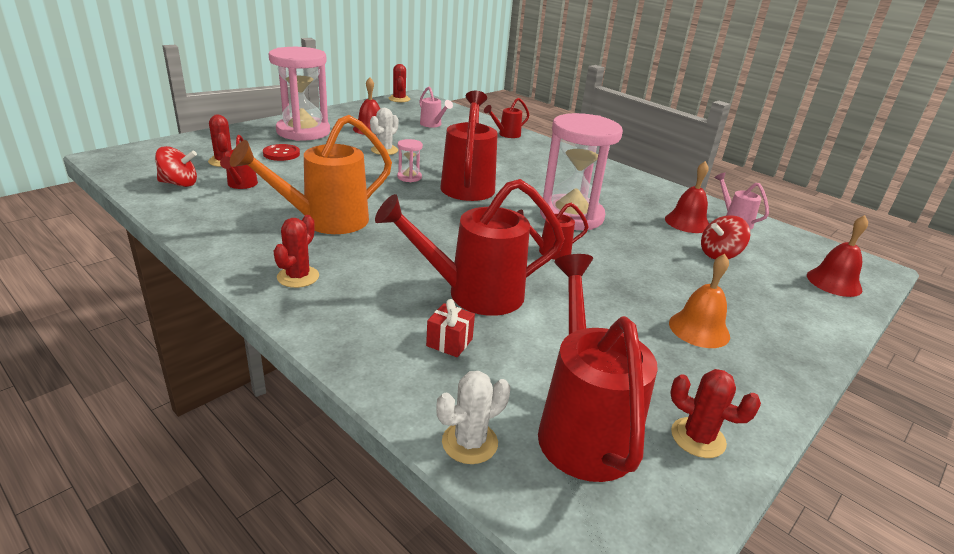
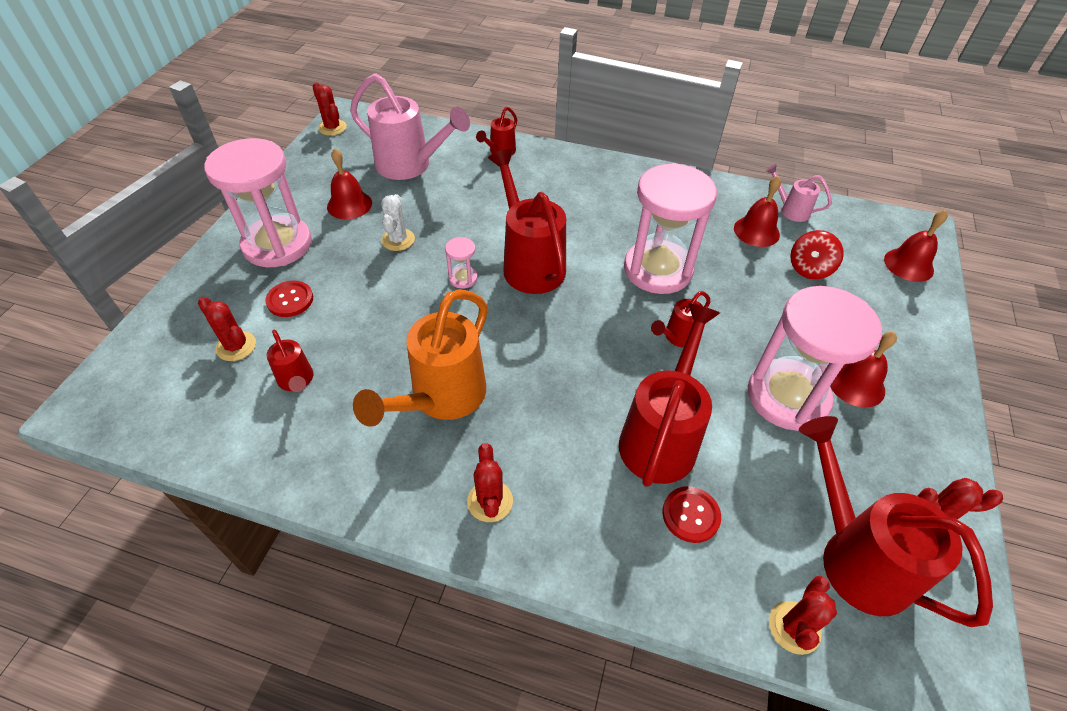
camera: 25 degrees left, 20 degrees up
(179, 184) = (223, 414): red spinning top -> none
(432, 125) = (410, 166): pink watering can -> pink watering can, size x2.02
(449, 342) = (691, 515): red gift -> red button
(469, 442) = (794, 627): white cactus -> red cactus
(474, 294) = (661, 436): red watering can -> red watering can turned 150 degrees clockwise
(618, 313) = (787, 397): none -> pink hourglass
(699, 329) = (856, 384): orange bell -> red bell

